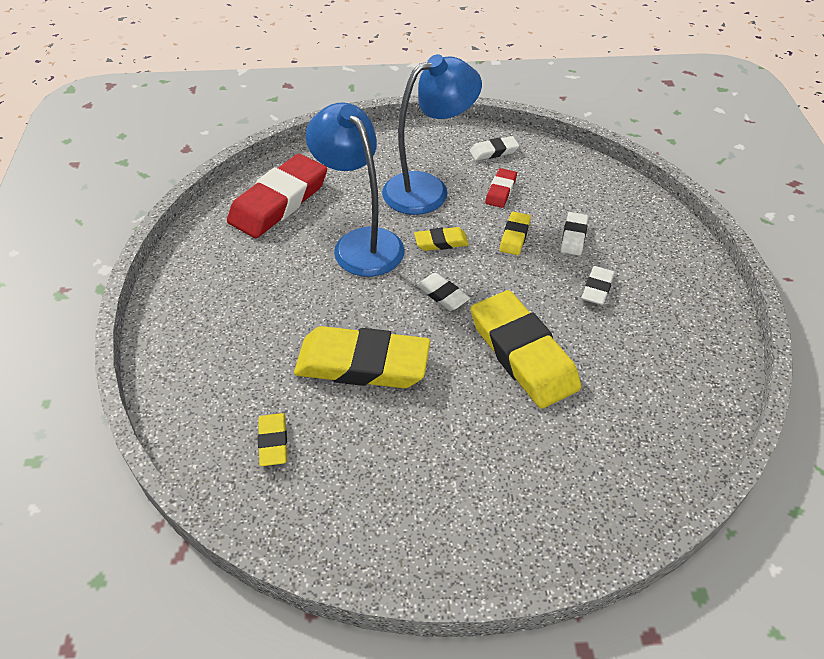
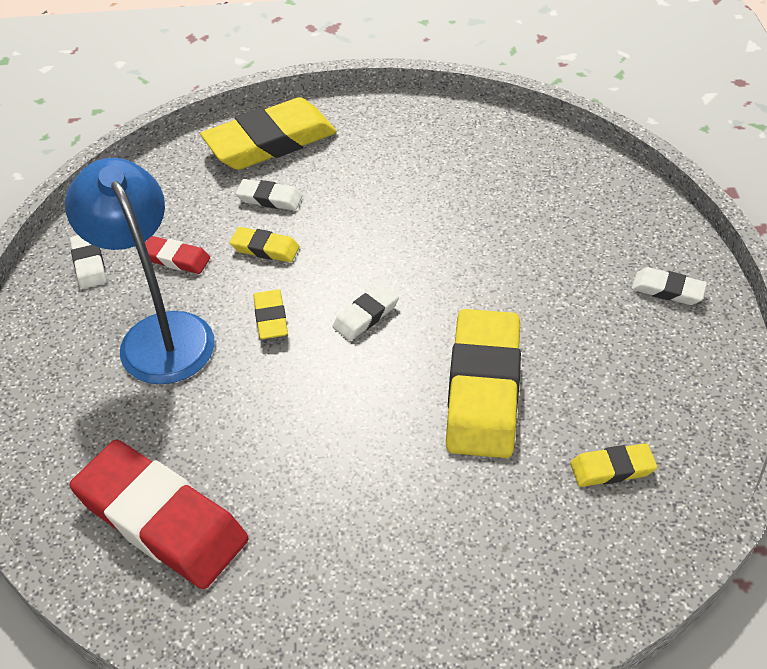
camera: 90 degrees left, 0 degrees up
(361, 243) = (266, 404): blue lamp -> none
(523, 353) = (453, 248): yellow eraser -> yellow eraser (270, 142)
(597, 288) = (354, 186): white eraser -> white eraser (667, 290)

